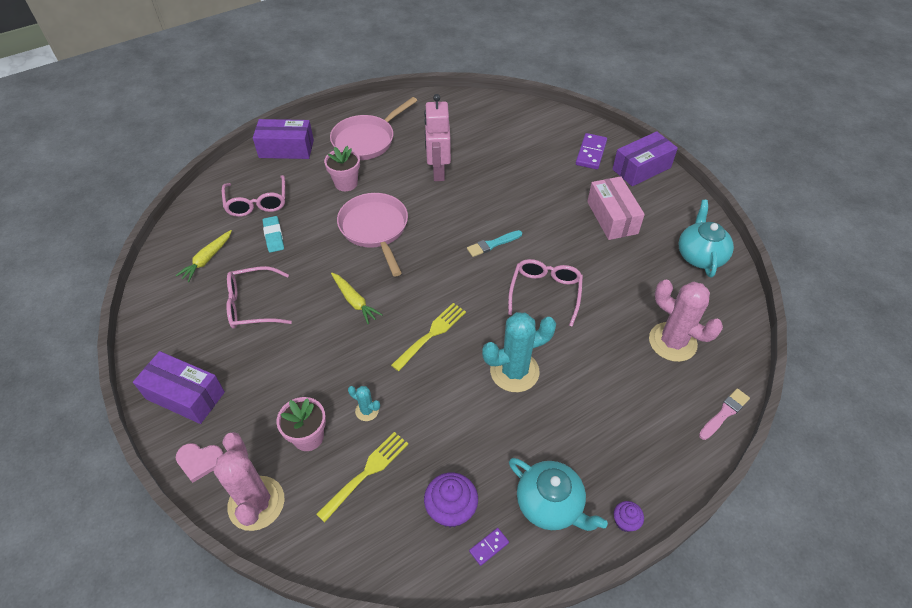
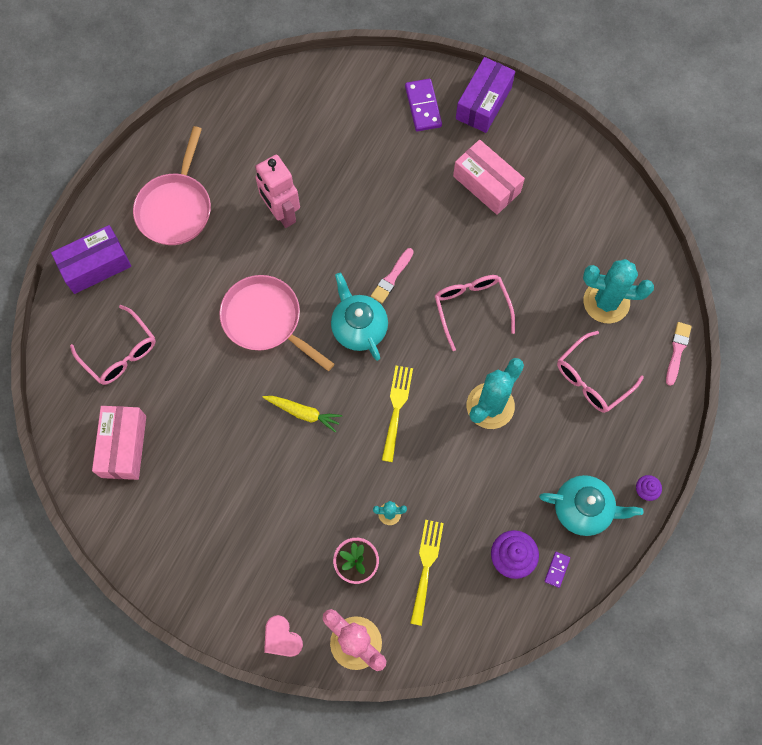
camera: 30 degrees left, 20 degrees up
(185, 395) = (220, 591): purple box -> none
(199, 461) = (281, 638): pink heart -> pink heart turned 75 degrees clockwise
(207, 259) = (123, 446): yellow carrot -> pink box
(253, 305) = (210, 470): pink glasses -> pink glasses (592, 378)
(273, 236) = (169, 383): turquoise eraser -> none
(346, 183) = (195, 278): pink flower pot -> none
(492, 244) = (392, 277): turquoise brush -> pink brush
(672, 342) = (606, 302): pink cactus -> turquoise cactus
(700, 255) = (588, 190): turquoise teapot -> turquoise teapot (359, 327)

